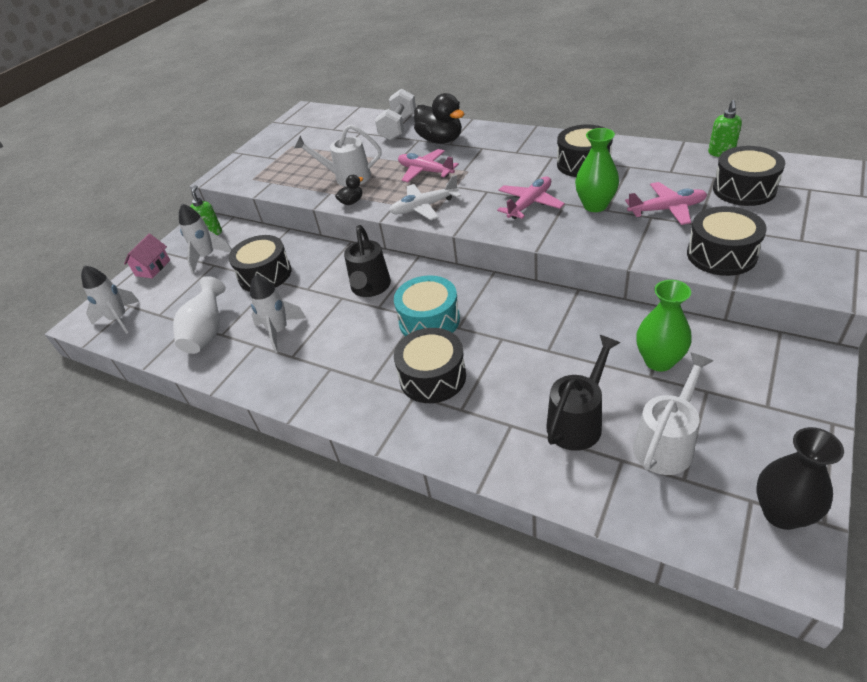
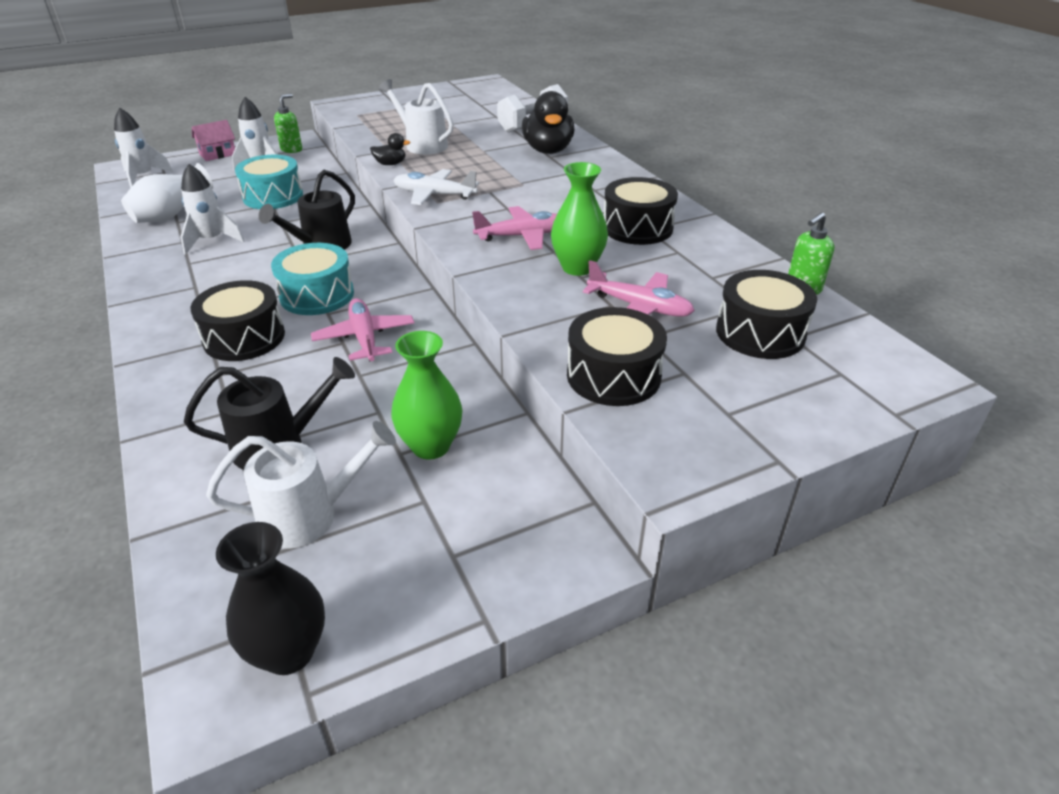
camera: 30 degrees right, 5 degrees down
(265, 274) = (273, 196): black drum -> turquoise drum
(425, 171) = (488, 168): pink plane -> pink plane (364, 338)

